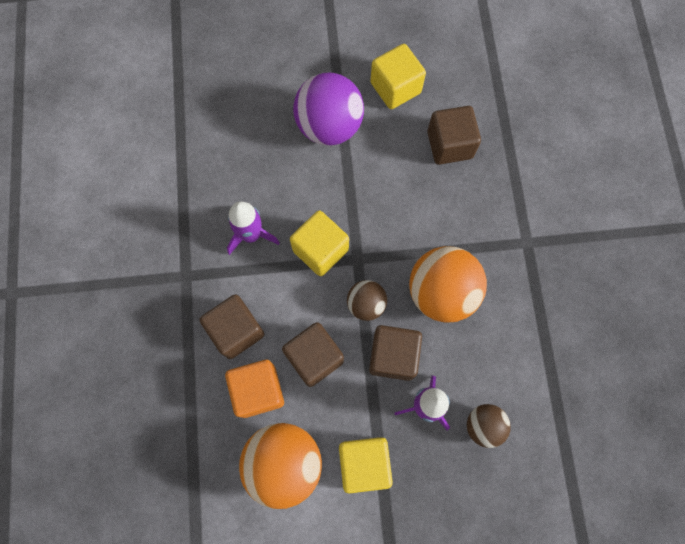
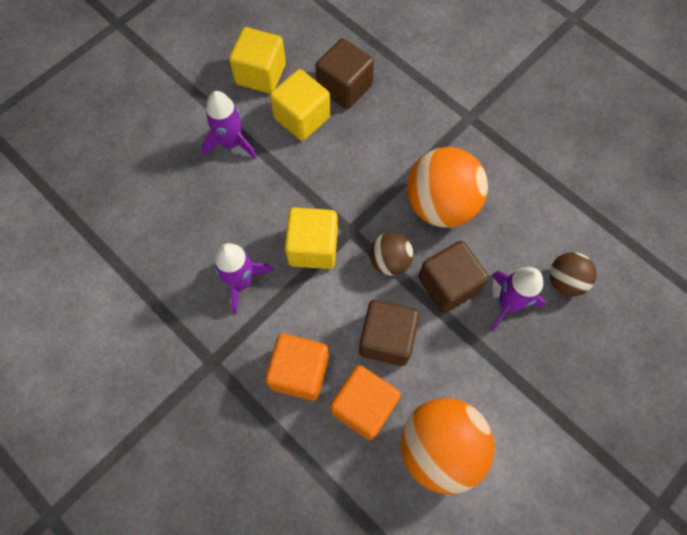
camera: 40 degrees left, 5 degrees down
(236, 331) = (299, 372): brown cube -> orange cube
(329, 126) = (231, 143): purple ball -> purple rocket
(364, 463) = (503, 390): yellow cube -> yellow cube (302, 118)

